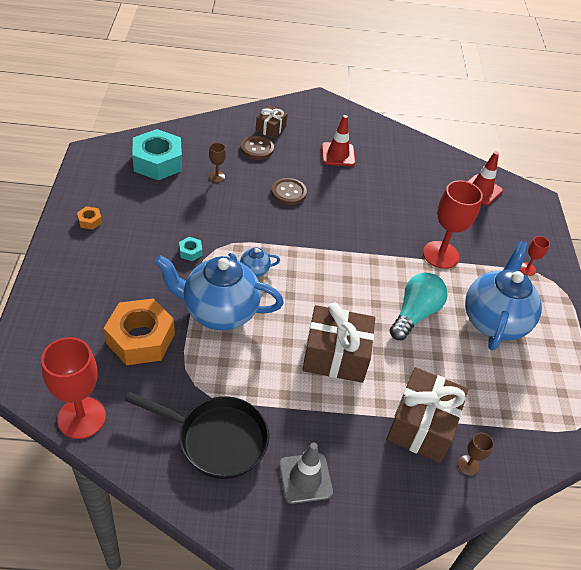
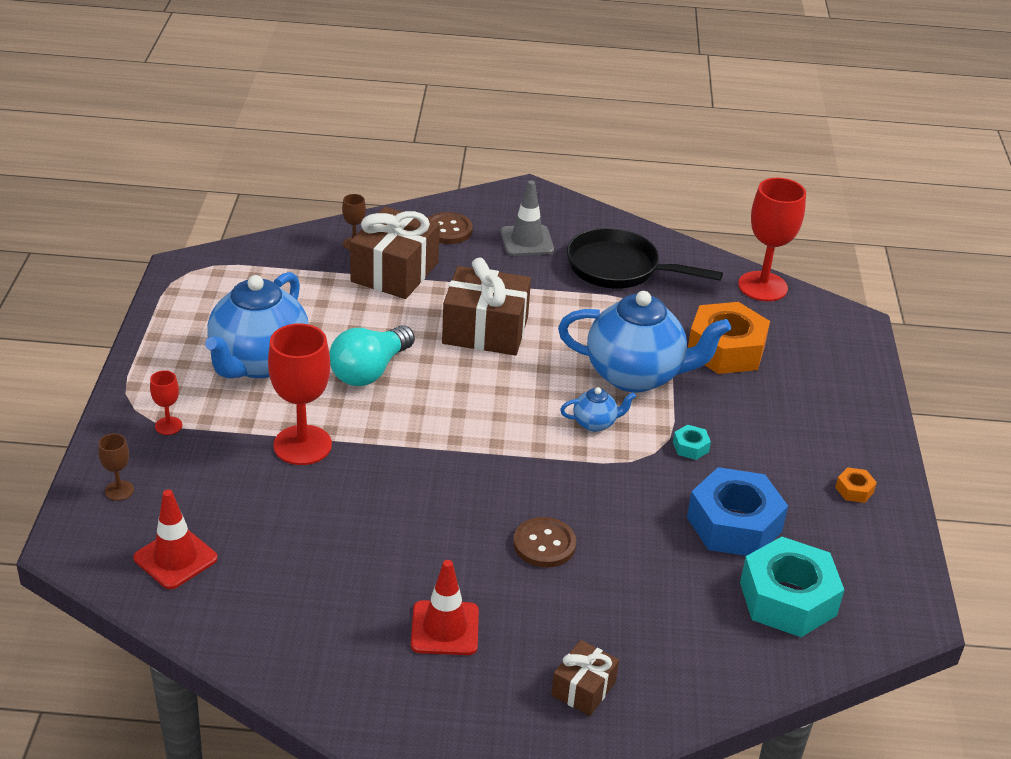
camera: 175 degrees left, 10 degrees down
(175, 201) = (734, 524): none -> blue nut
(216, 176) = (675, 572): brown goblet -> brown goblet (119, 490)
(257, 148) = (608, 636): brown button -> brown button (448, 230)

